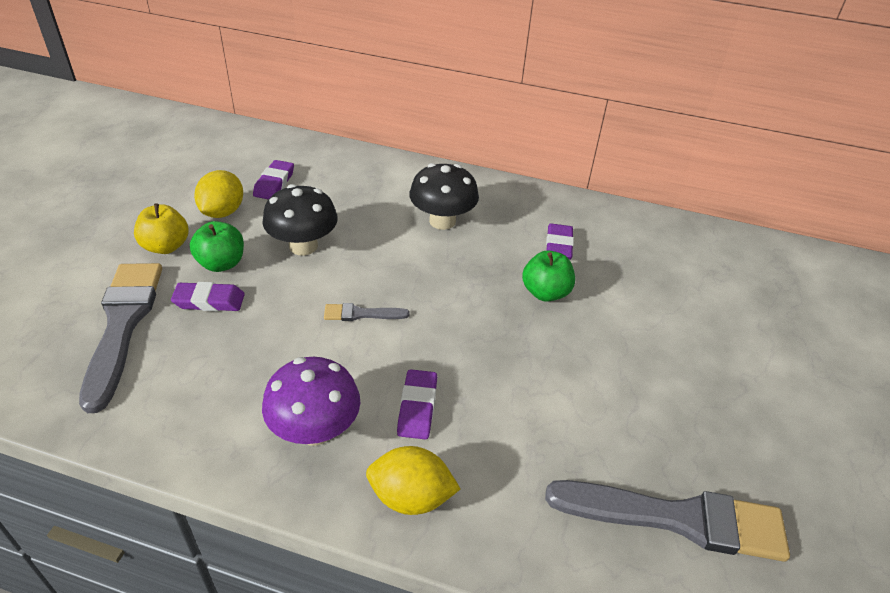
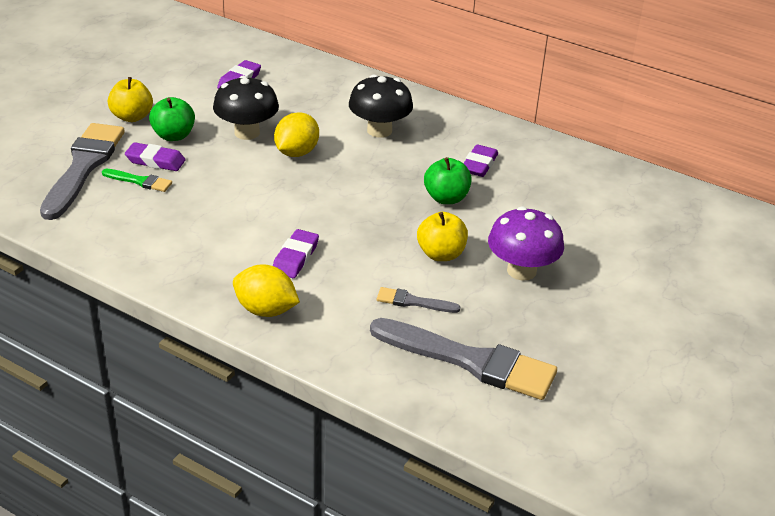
camera: 15 degrees right, 5 degrees down
(198, 333) = (140, 181): none -> green brush
(222, 212) = (187, 97): yellow lemon -> yellow lemon (296, 152)
(315, 430) = (209, 258): purple mushroom -> purple mushroom (521, 271)
(361, 314) = (276, 189): grey brush -> grey brush (413, 302)
(573, 368) = (441, 254): none -> yellow apple

